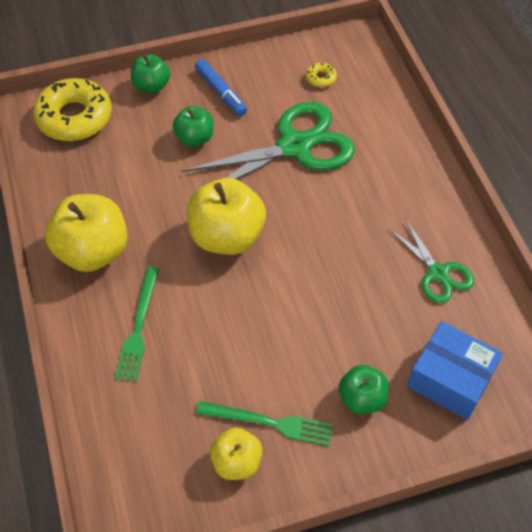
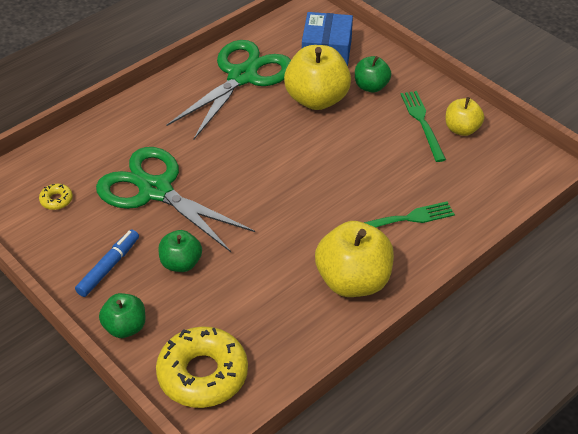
camera: 115 degrees left, 10 degrees down
(227, 236) = (281, 200): yellow apple -> yellow apple (317, 99)
(438, 273) = (242, 76): green scissors -> green scissors, size x1.83

